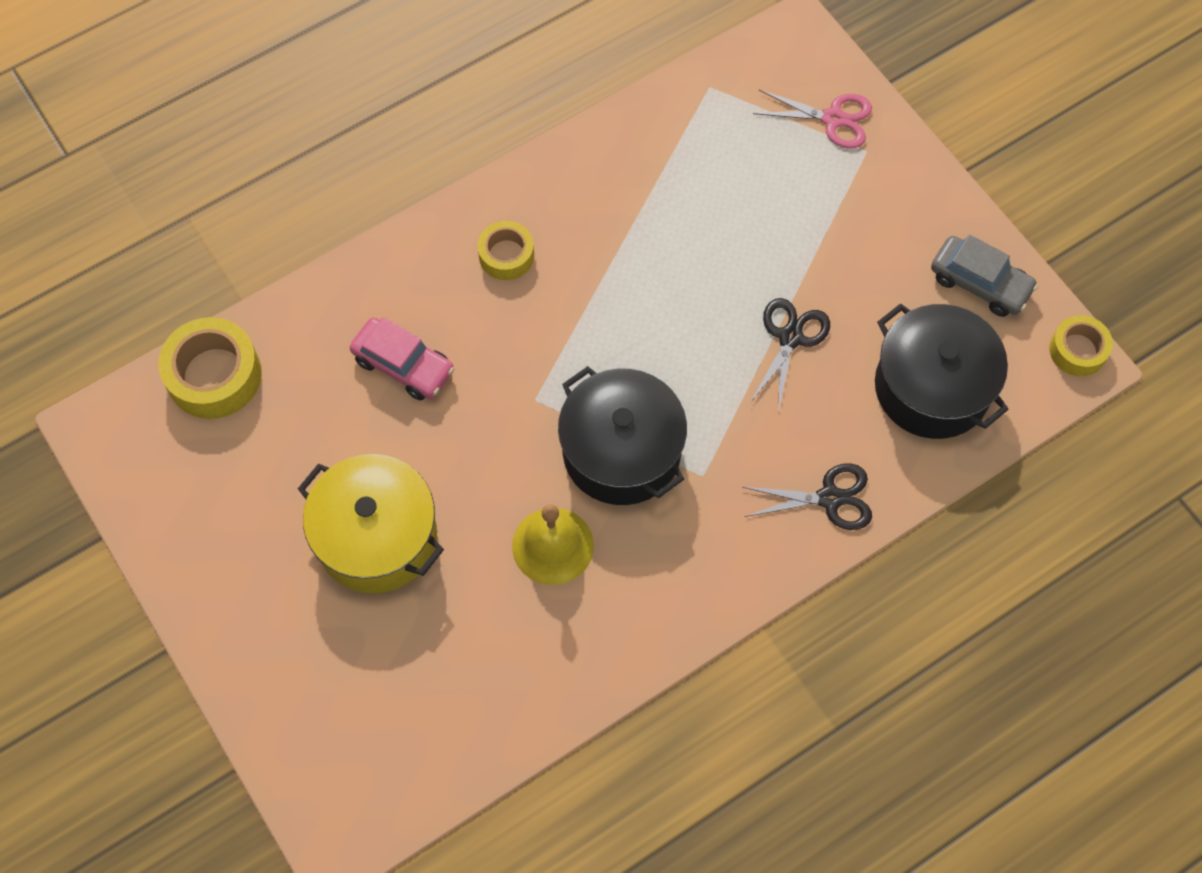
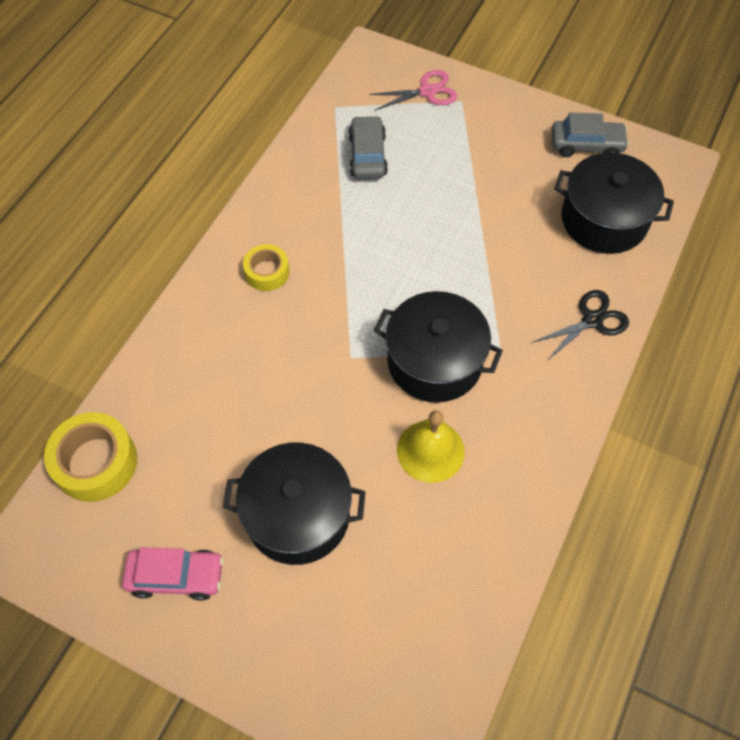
camera: 30 degrees left, 5 degrees down
(377, 537) = (298, 514): yellow pot -> black pot
(403, 365) = (239, 381): pink car -> pink car (176, 576)
(707, 168) = (367, 155): none -> grey car
(790, 337) = (494, 233): black scissors -> none
(1077, 350) = (672, 156): yellow tape -> none

